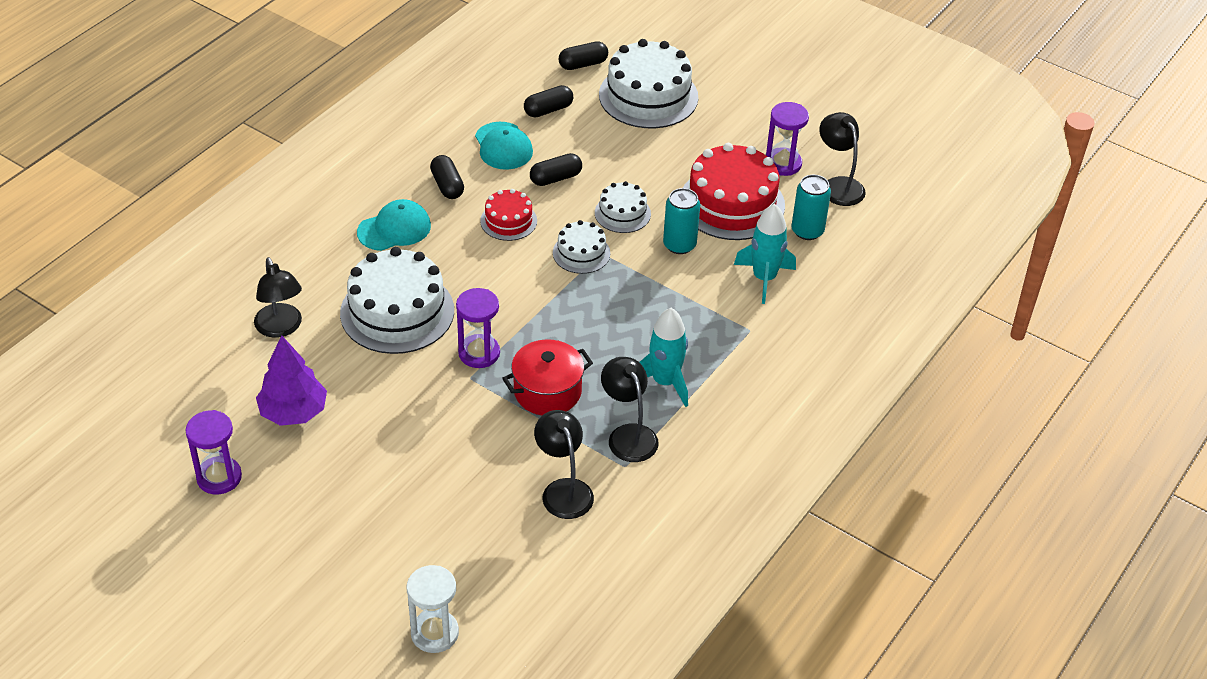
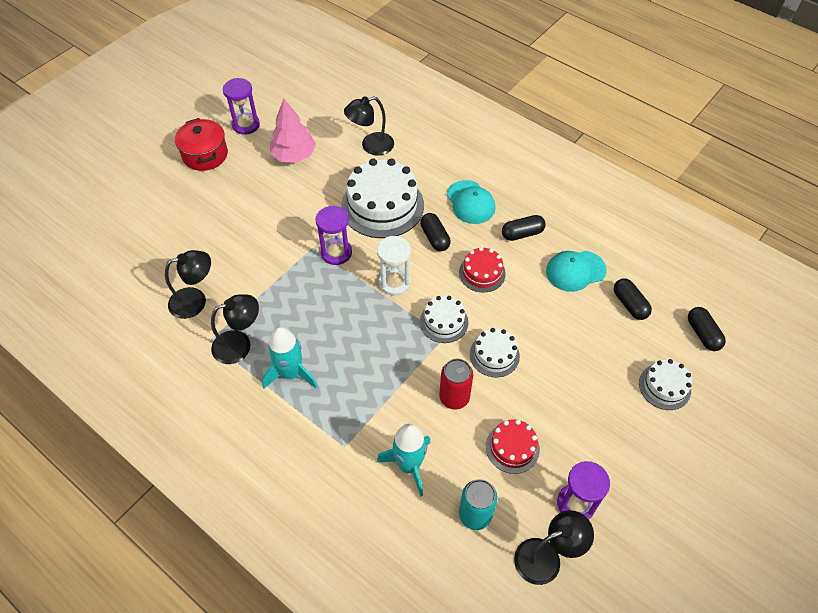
camera: 95 degrees right, 10 degrees up
(294, 412) = (294, 155): purple tree -> pink tree
(434, 633) = (97, 229): white hourglass -> white hourglass (394, 282)
(547, 391) = (292, 294): red pot -> red pot (205, 155)
(556, 178) = (537, 307): black capsule -> black capsule (435, 238)
(648, 96) = (664, 386): white cake -> white cake, size x0.53
(679, 245) = (454, 397): turquoise can -> red can
(731, 203) = (512, 447): red cake -> red cake, size x0.53

